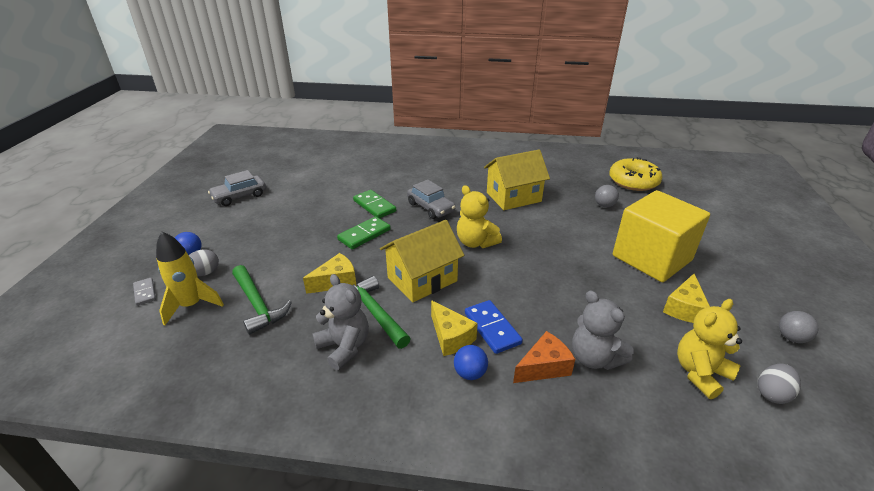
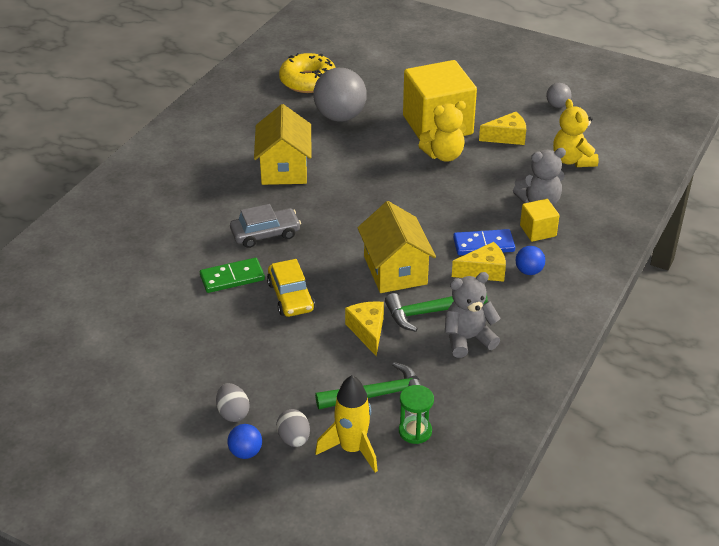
camera: 70 degrees left, 5 degrees up
(145, 292) = (306, 492): grey domino -> none
(213, 338) = (415, 431): none -> green hourglass
(239, 196) = (118, 401): grey car -> none
(364, 235) = (291, 296): green domino -> yellow car
(475, 242) = (354, 219): yellow teddy bear -> yellow teddy bear (444, 155)
(544, 367) = (538, 231): orange cheese -> yellow cube
(604, 205) = (340, 117): grey ball -> grey ball, size x2.11
(684, 308) = (507, 137): yellow cheese -> yellow cheese turned 60 degrees counterclockwise
(772, 393) = (600, 139): grey egg -> grey egg (233, 413)

